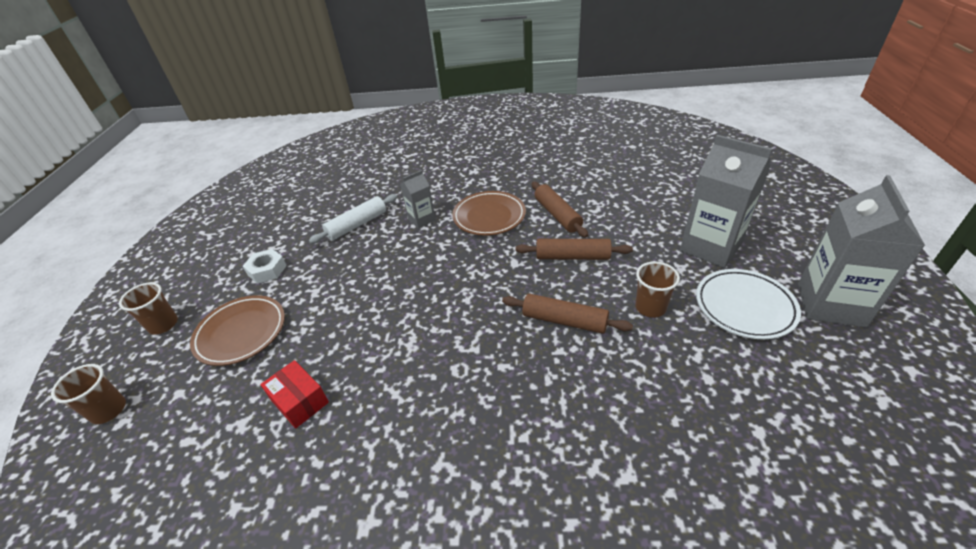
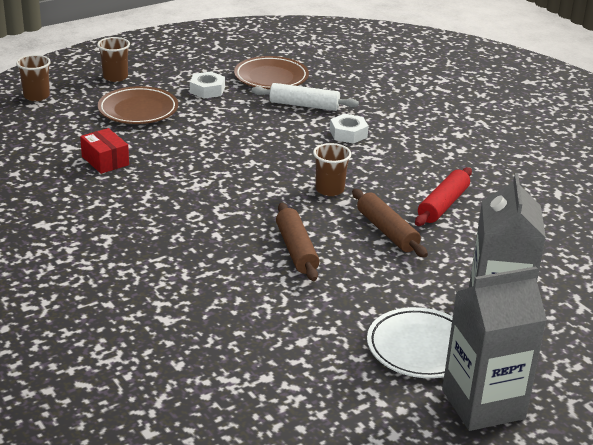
camera: 50 degrees right, 10 degrees down
(300, 401) = (105, 161): red box -> red box turned 45 degrees counterclockwise
(421, 219) = (348, 134): grey carton -> white nut
(489, 217) = (394, 167): brown plate -> brown plate (271, 78)
(557, 215) = (443, 205): brown rolling pin -> red rolling pin
(650, 307) = (361, 292): brown cup -> brown cup (329, 189)

